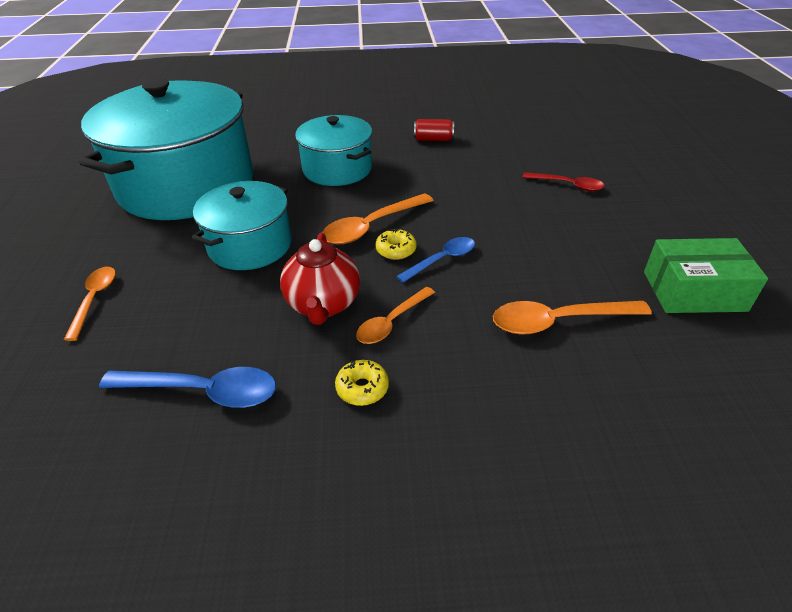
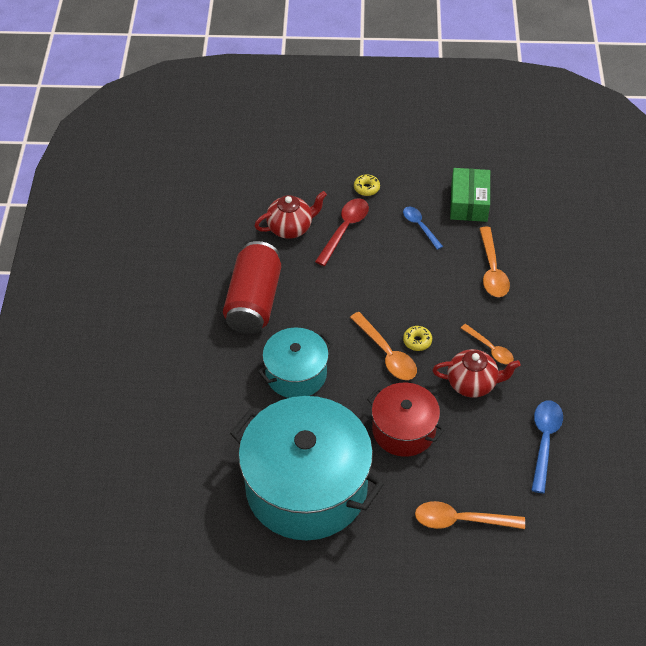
camera: 85 degrees left, 10 degrees up
(94, 299) = (461, 520): orange spoon -> orange spoon, size x1.52
(250, 245) = (403, 430): turquoise pot -> red pot
(362, 388) = (542, 365): yellow donut -> yellow donut (366, 188)
(433, 139) = (254, 301): red can -> red can, size x2.47
(442, 260) = (430, 316): blue spoon -> blue spoon (420, 226)
(549, 151) = (291, 228): none -> red teapot
(568, 185) = (345, 229): red spoon -> red spoon, size x1.52

